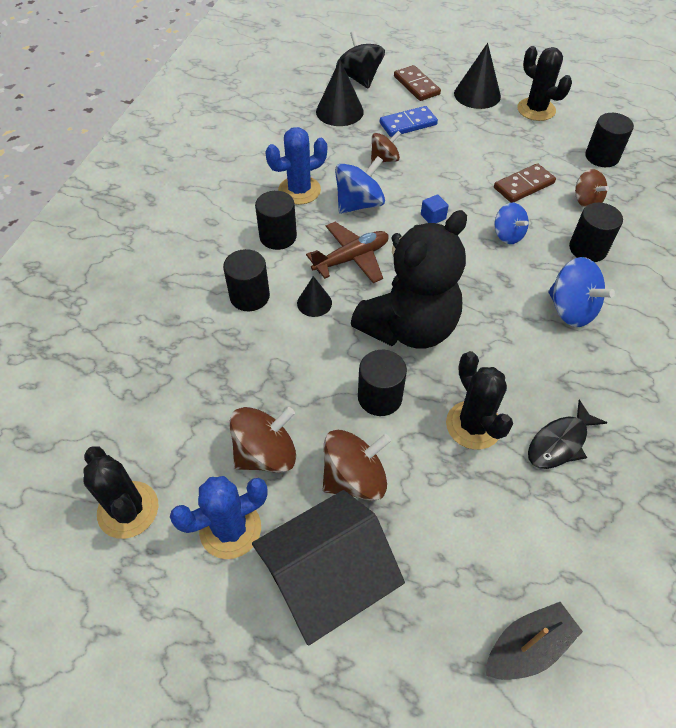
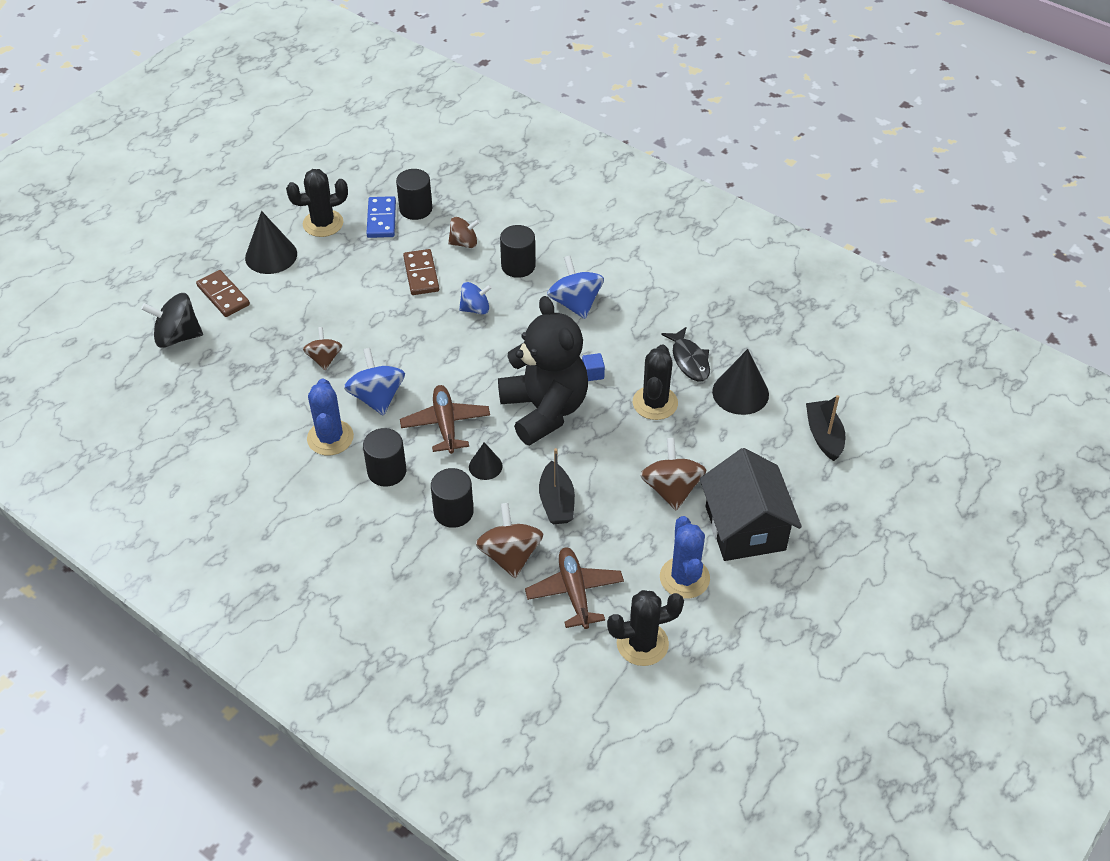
camera: 70 degrees left, 5 degrees down
(181, 424) = (574, 592): none -> brown plane
(266, 454) = (627, 540): brown spinning top -> brown spinning top (510, 555)
(293, 374) = (556, 502): none -> black boat
(339, 111) = (224, 370): black cone -> black cone (740, 393)
(380, 397) = (605, 451): black cylinder -> none
(408, 124) = (282, 323): blue domino -> blue domino (381, 219)
(416, 85) = (223, 296): brown domino -> brown domino turned 60 degrees clockwise
(433, 217) = (425, 350): blue cube -> blue cube (593, 373)
(473, 425) = (655, 403): black cactus -> black cactus turned 75 degrees counterclockwise
(571, 310) = (575, 303): blue spinning top -> blue spinning top turned 90 degrees counterclockwise

